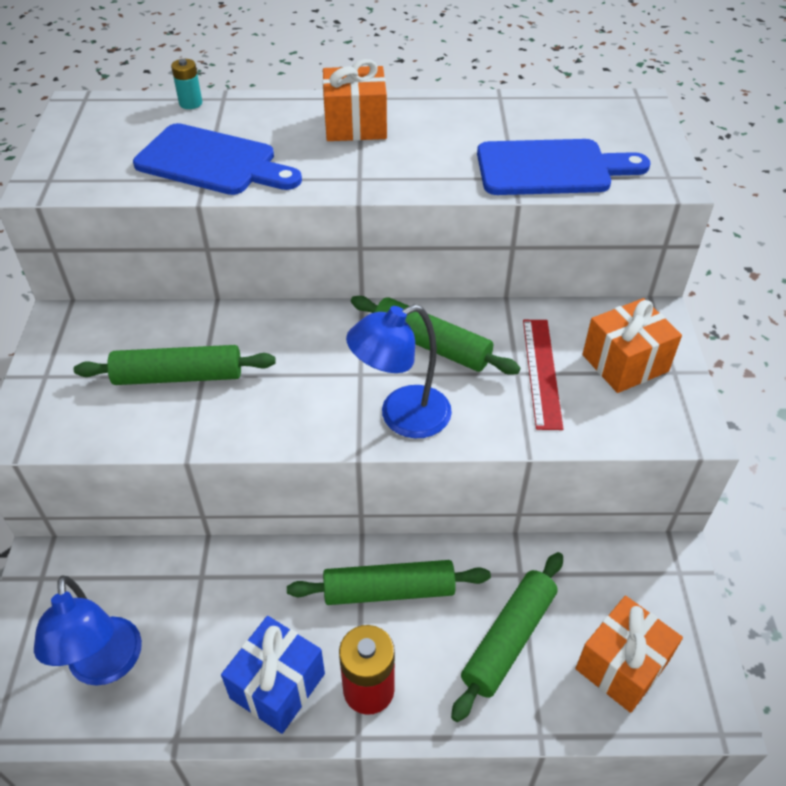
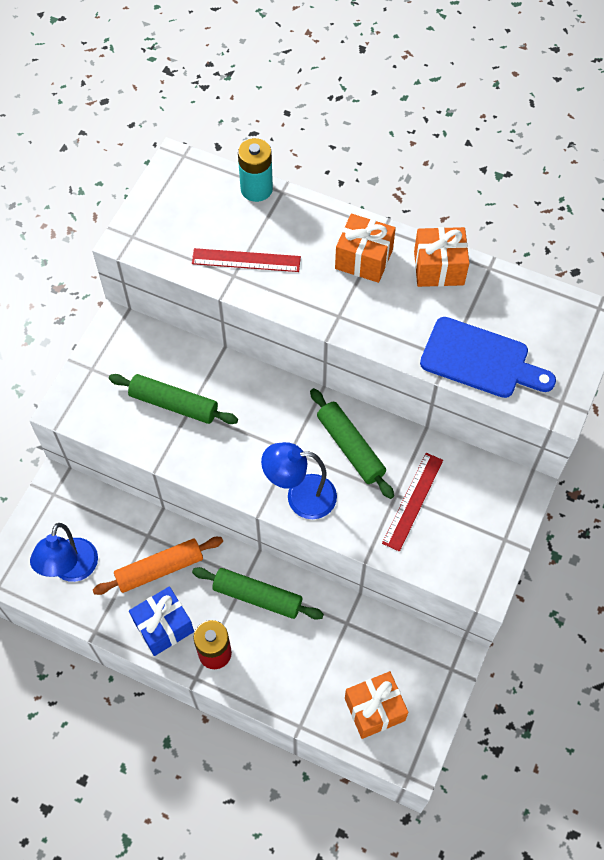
camera: 25 degrees right, 15 degrees up
(190, 103) = (256, 189): turquoise battery -> turquoise battery, size x1.76
(212, 162) = (246, 260): blue cutting board -> red ruler
(237, 612) = (160, 569): none -> orange rolling pin
(509, 639) = (314, 661): green rolling pin -> none
(625, 363) = (475, 518): orange gift -> orange gift (439, 268)

